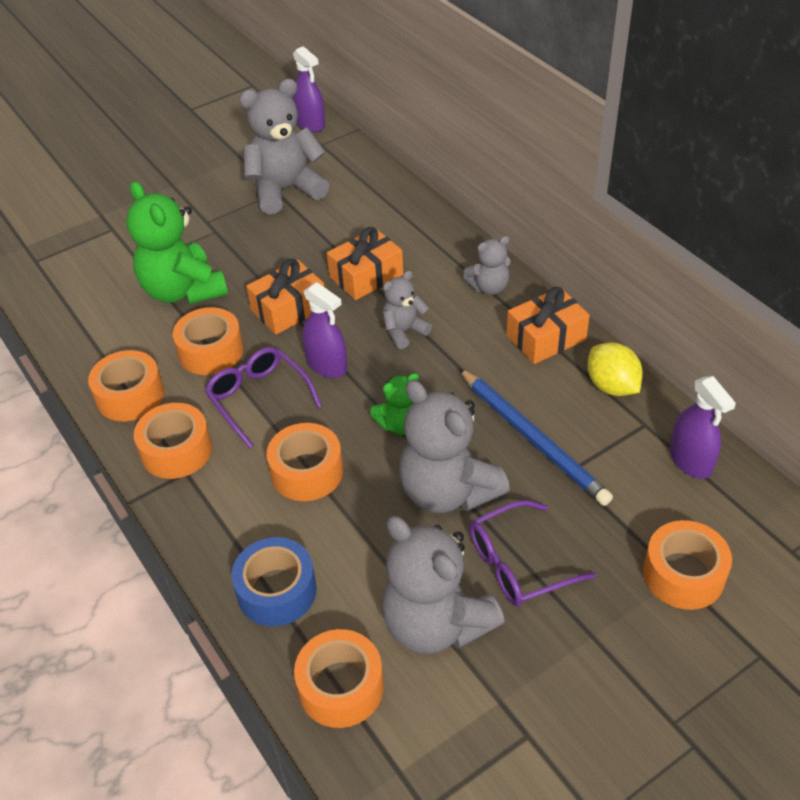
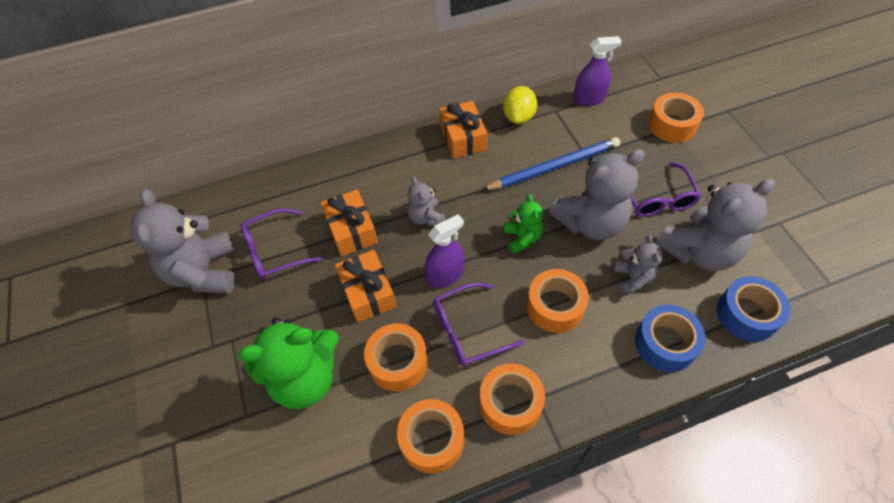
camera: 75 degrees left, 10 degrees up
(310, 124) = (115, 236): purple spray bottle -> none
(323, 228) = (275, 251): none -> purple glasses
(341, 687) = (746, 314): orange tape -> blue tape
(489, 287) = (399, 157): grey teddy bear -> grey teddy bear (632, 278)
(612, 386) = (519, 117): yellow lemon -> yellow lemon turned 60 degrees counterclockwise

